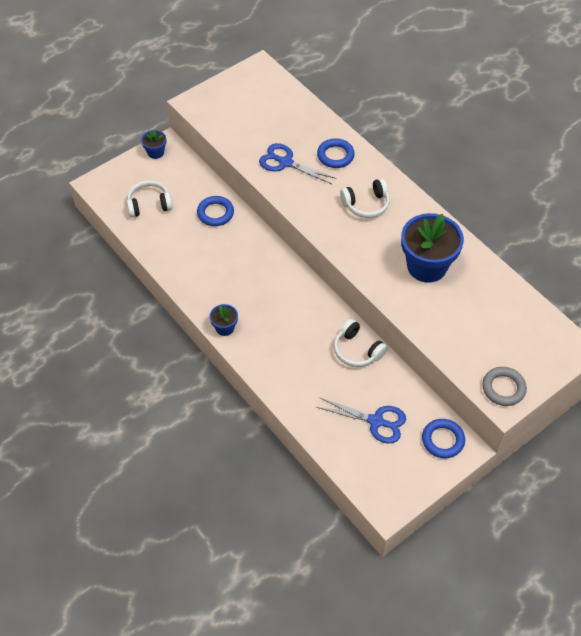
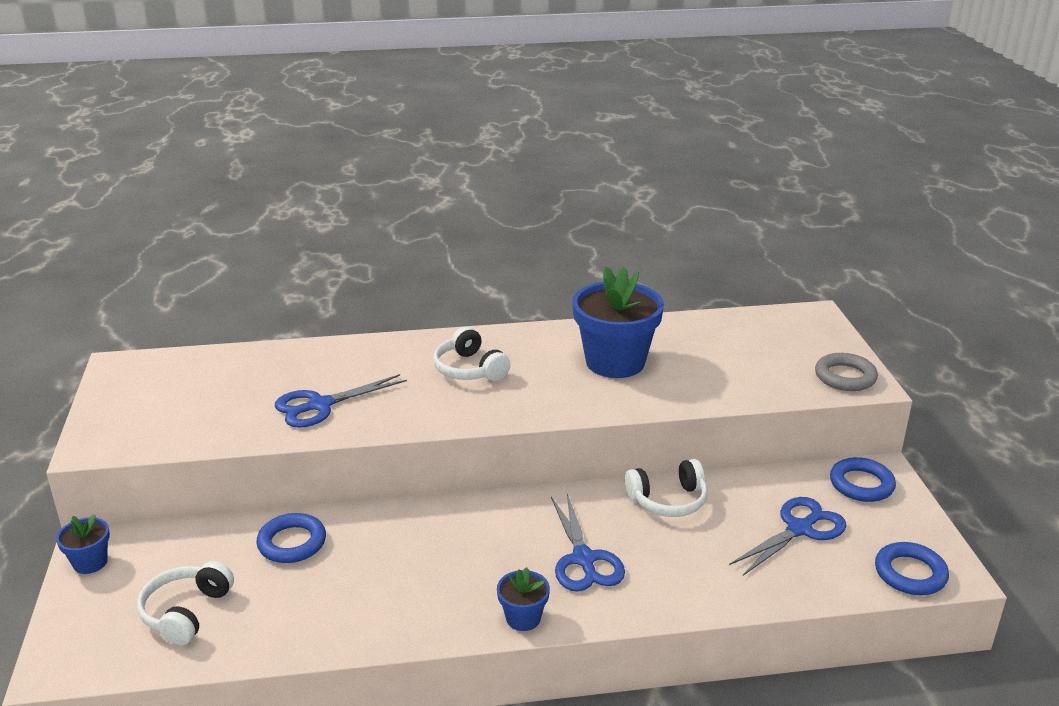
camera: 60 degrees left, 25 degrees down
(282, 333) = (584, 559): none -> blue scissors
(335, 155) = (360, 363): blue ring -> blue ring (910, 573)
(366, 204) = (469, 369): white headphones -> white headphones turned 135 degrees clockwise

